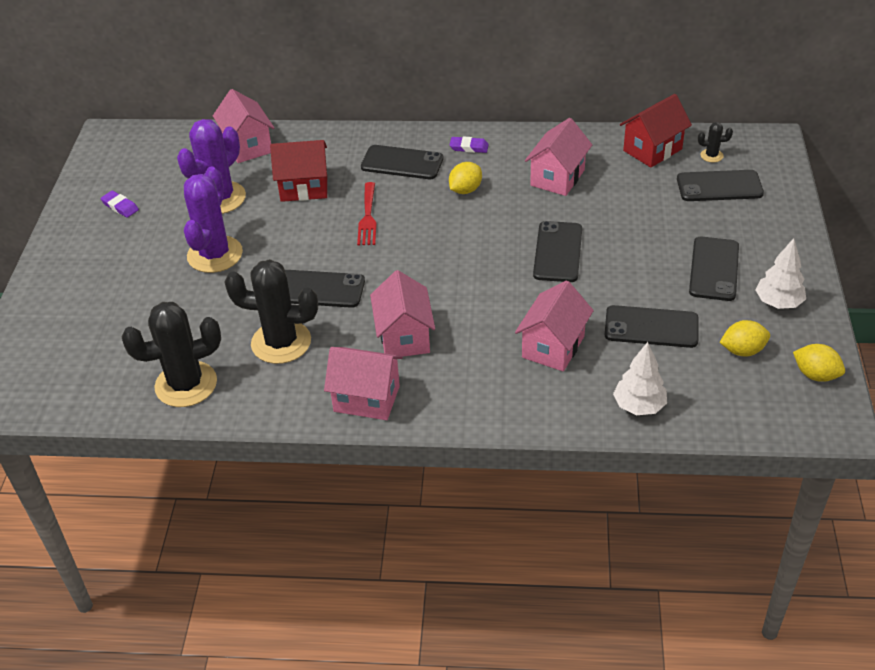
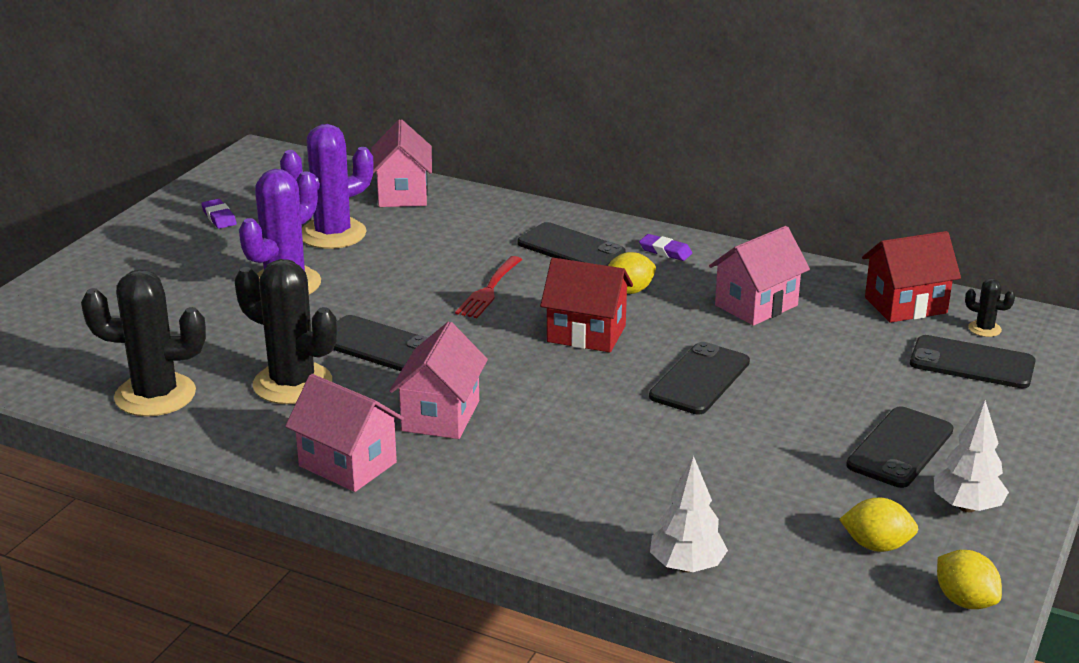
camera: 20 degrees right, 15 degrees down
(304, 188) = (436, 246): red house -> red house (586, 334)
(553, 347) = (619, 474): pink house -> none
(651, 327) = (766, 487): black phone -> none

